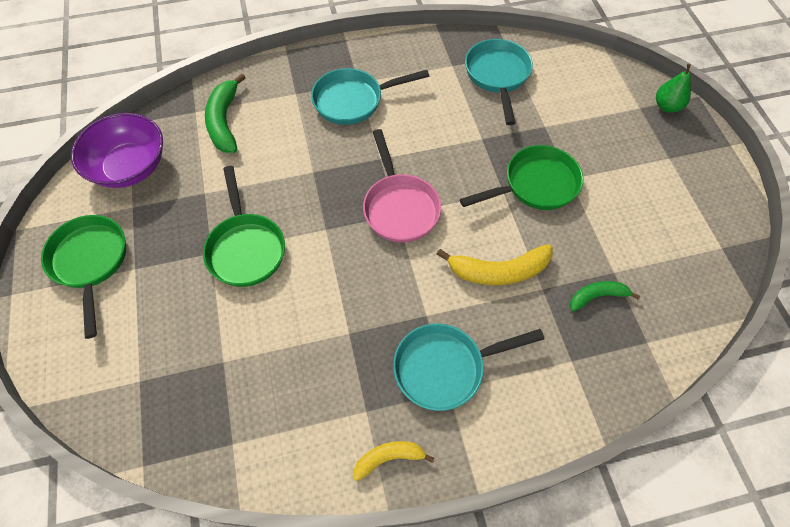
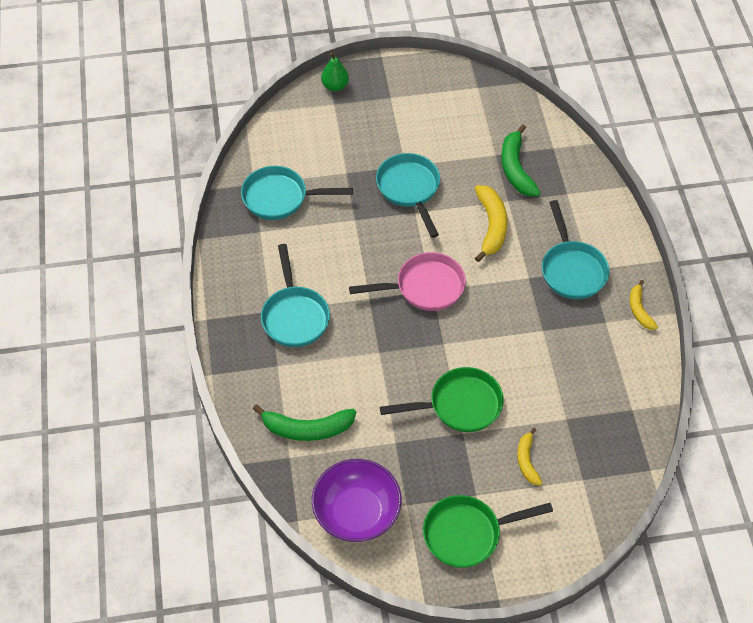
camera: 85 degrees left, 5 degrees down
(170, 318) = (527, 461): none -> yellow banana
(535, 185) = (409, 189): green pan -> turquoise pan
(597, 296) = (516, 169): green banana -> green banana, size x1.66

